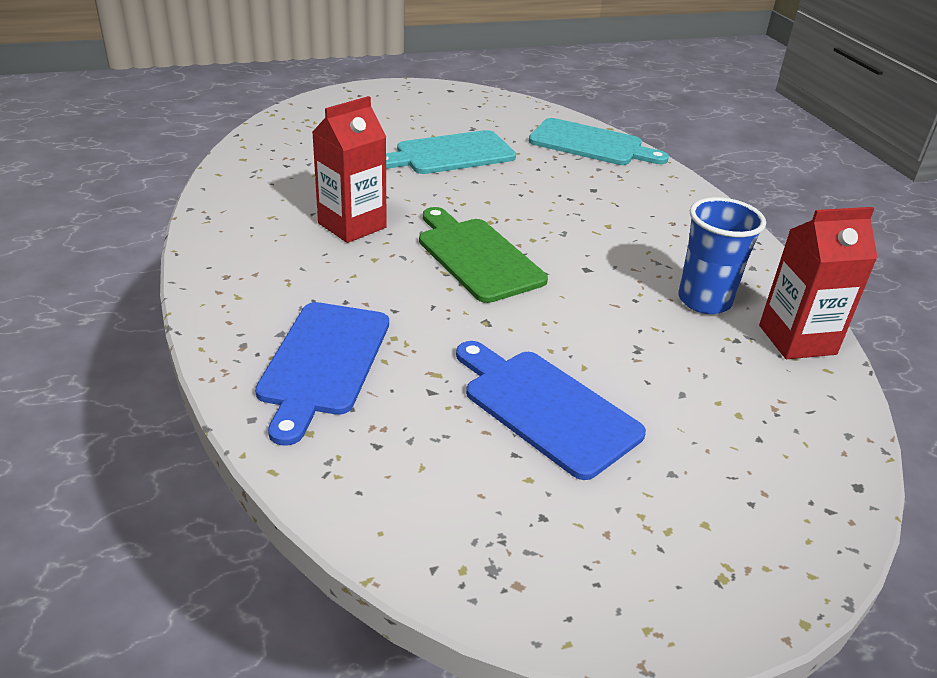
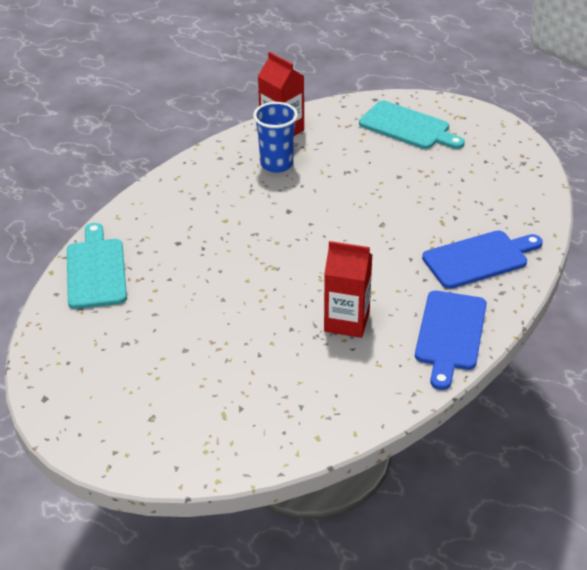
camera: 120 degrees left, 5 degrees up
(450, 154) = (189, 331): turquoise cutting board -> turquoise cutting board (408, 127)
(477, 256) = (322, 254): green cutting board -> none
(546, 408) = (424, 182): blue cutting board -> blue cutting board (450, 334)

